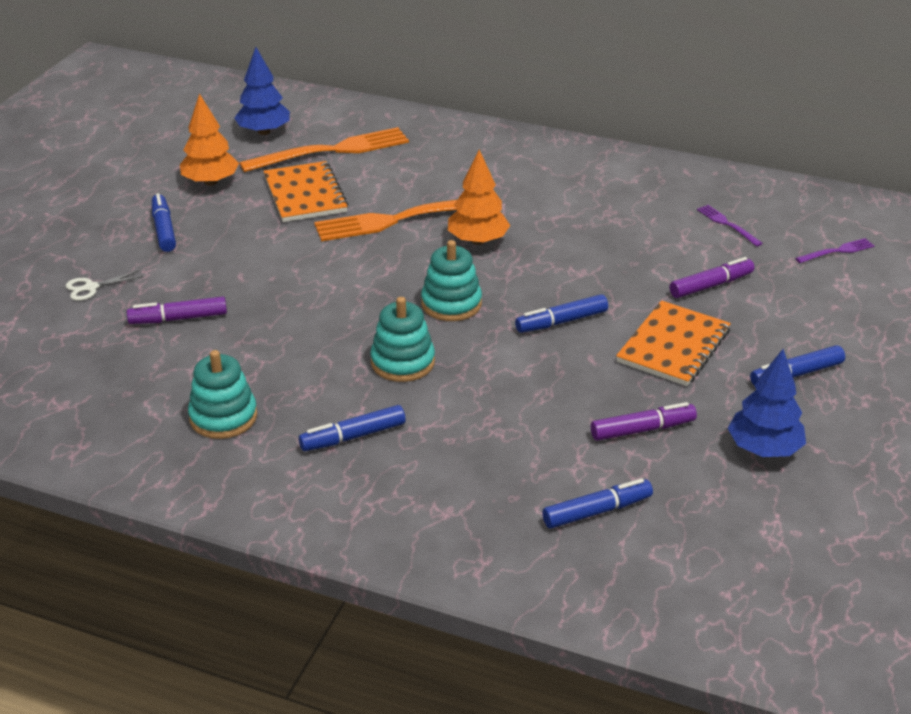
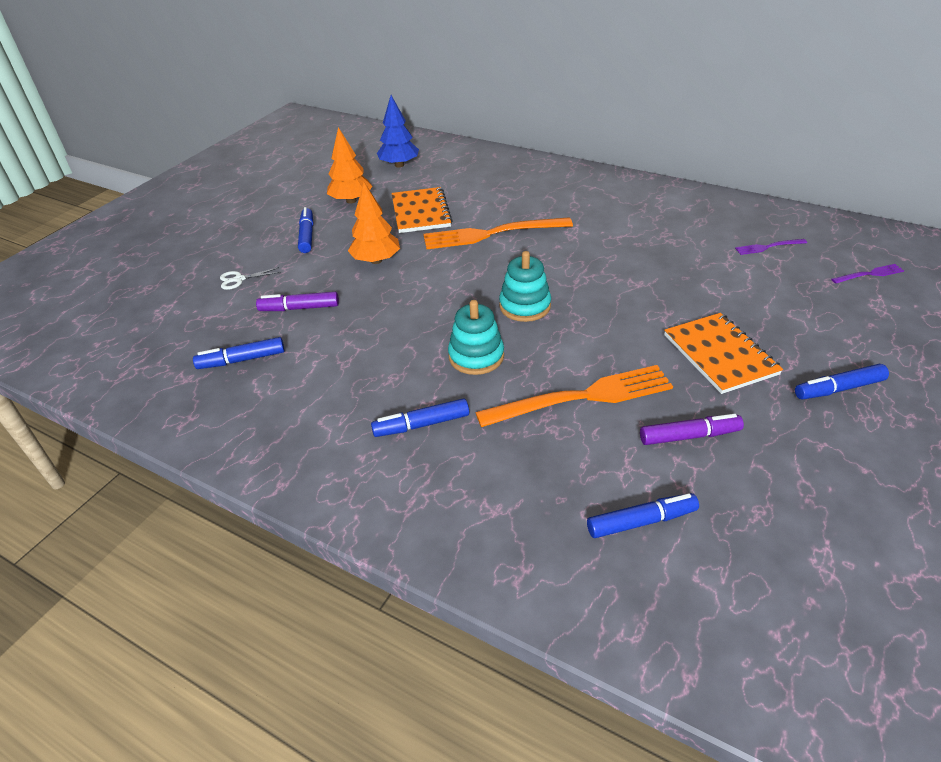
camera: 10 degrees right, 5 degrees up
(223, 417) = (314, 398): turquoise stacking toy -> none
(333, 150) = (448, 180): orange fork -> orange fork (584, 396)
(477, 241) = (553, 253): orange tree -> orange tree (376, 260)
(561, 321) = (619, 326): blue marker -> blue marker (242, 360)
(673, 346) = (720, 354): orange notebook -> orange notebook turned 60 degrees counterclockwise
(710, 285) = (754, 300): purple marker -> none
(726, 224) = (767, 247): purple fork -> purple fork turned 75 degrees counterclockwise
(764, 449) = (810, 465): blue tree -> none

